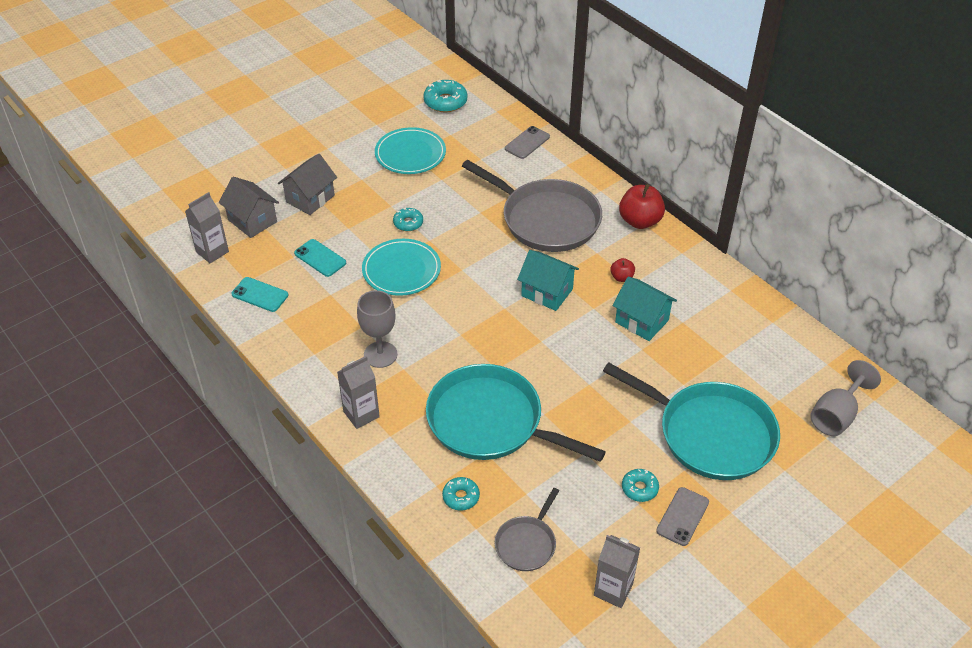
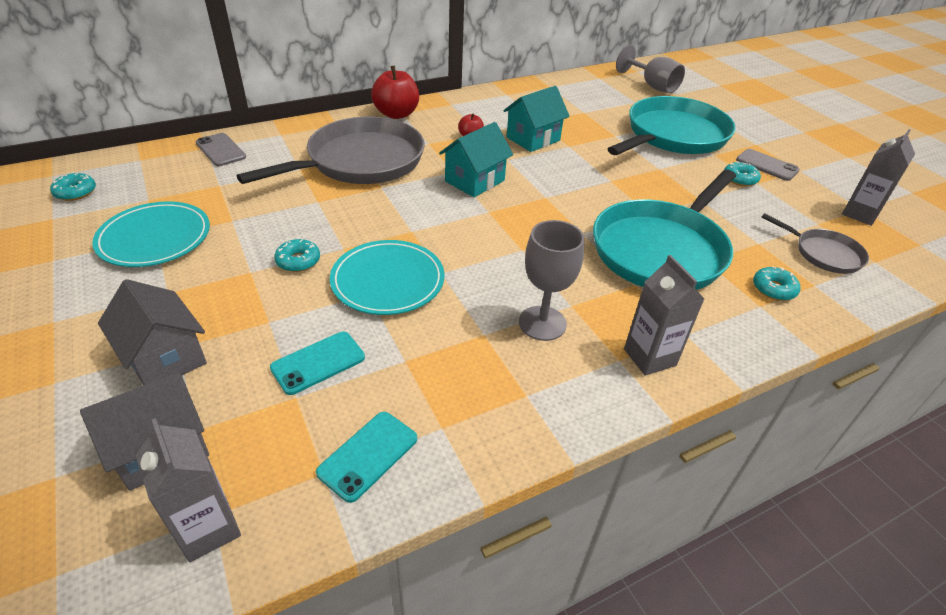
camera: 80 degrees left, 5 degrees down
(445, 102) = (75, 192): turquoise donut -> turquoise donut, size x0.62

